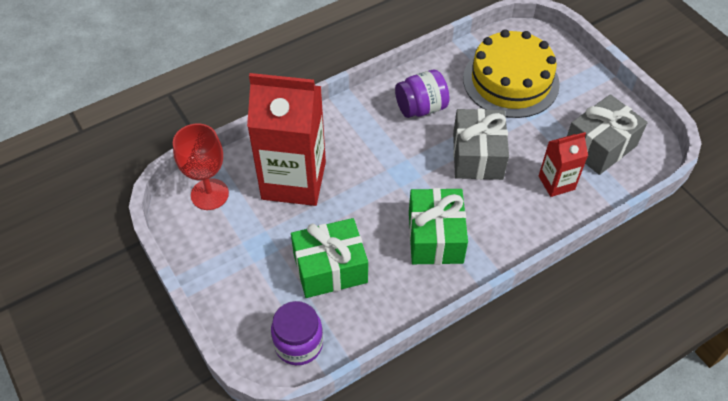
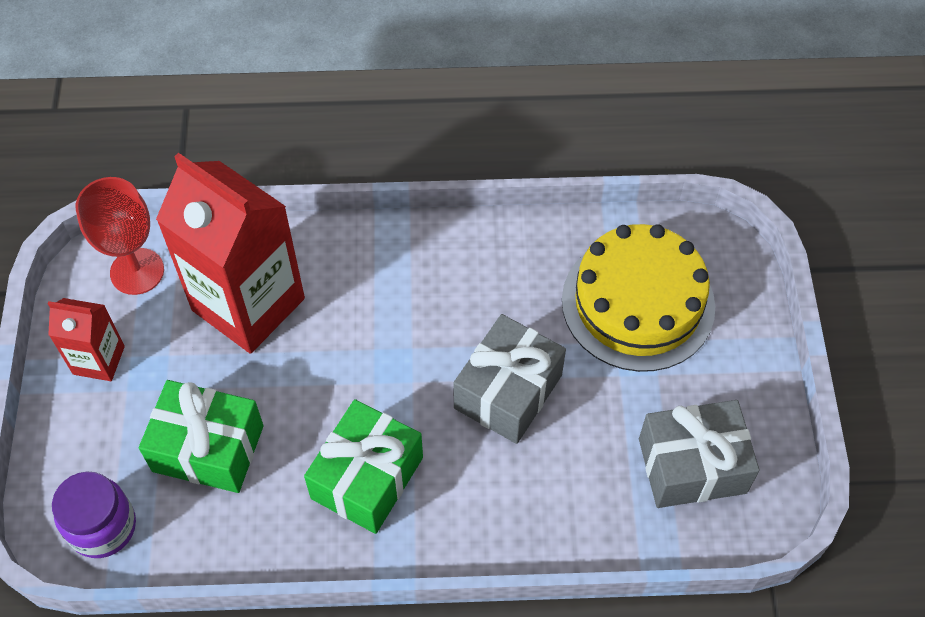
camera: 30 degrees right, 5 degrees up
(421, 108) = (483, 282): purple jar -> none
(556, 183) = (587, 487): red carton -> red carton (99, 360)

